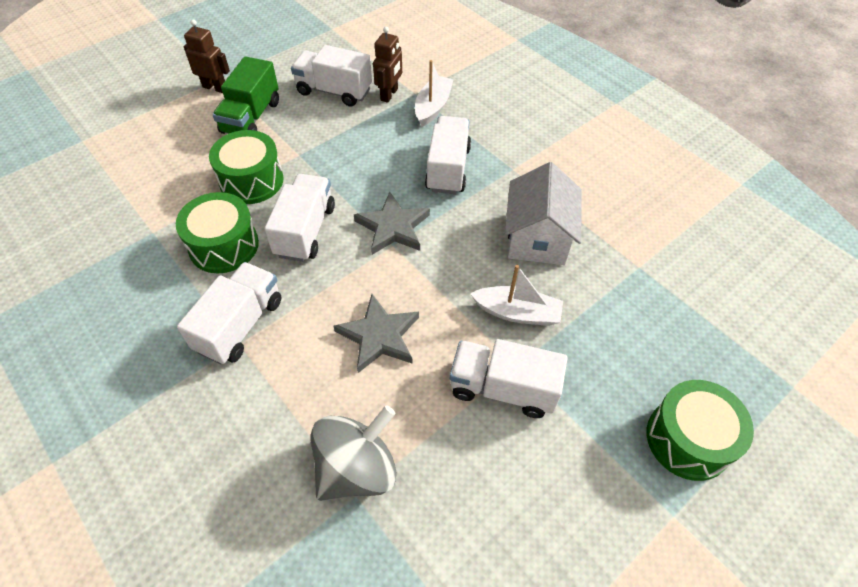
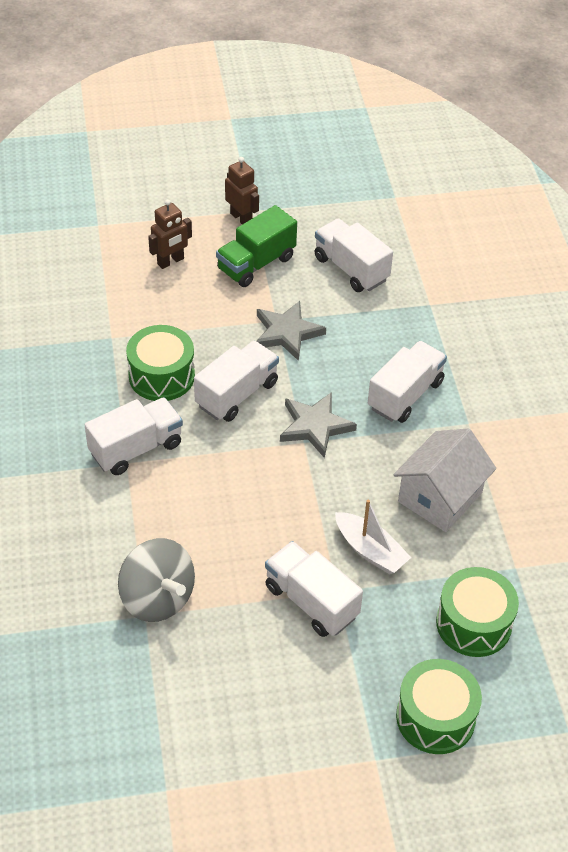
camera: 30 degrees right, 5 degrees down
(251, 181) = (219, 327): green drum -> green drum (473, 623)
(357, 469) = (157, 598): grey spinning top -> grey spinning top turned 60 degrees clockwise
(379, 336) = (240, 511): grey star -> grey star (287, 333)
(389, 94) = (403, 295): brown robot -> brown robot (171, 261)
(433, 107) = (436, 326): white boat -> none

